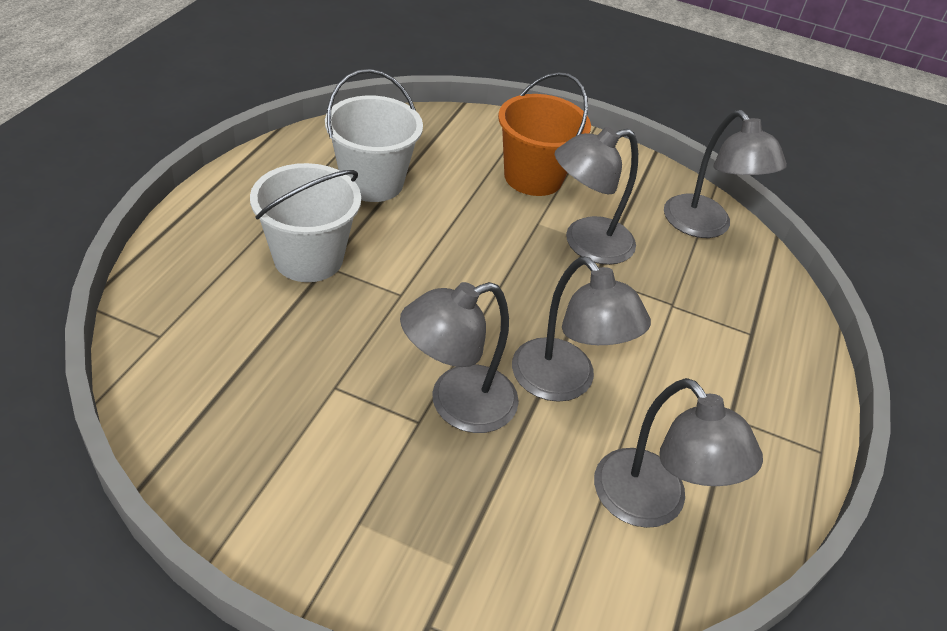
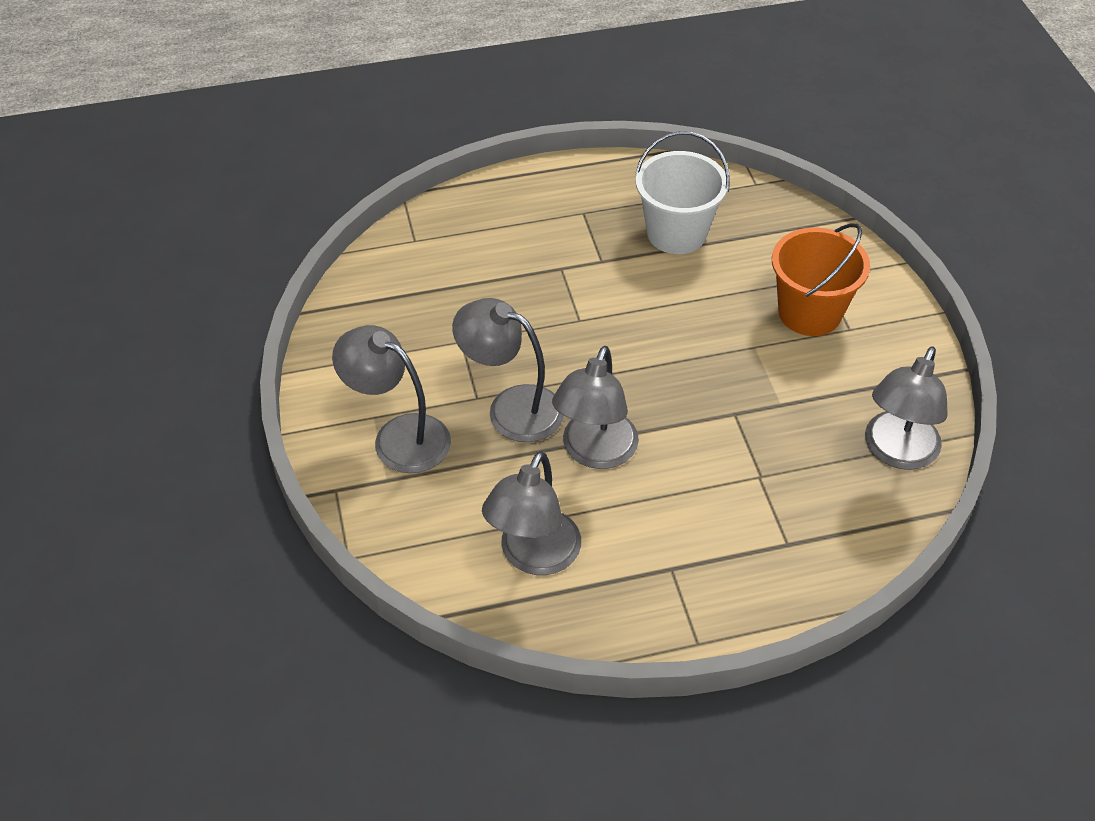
camera: 60 degrees right, 5 degrees up
(308, 258) = (557, 255): white bucket -> none
(586, 244) = (766, 388): grey lamp -> grey lamp (398, 436)

